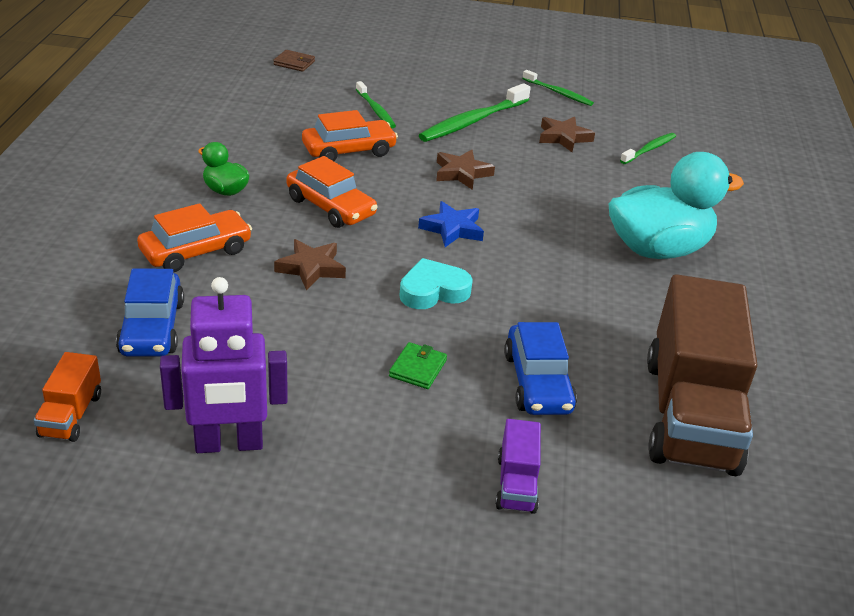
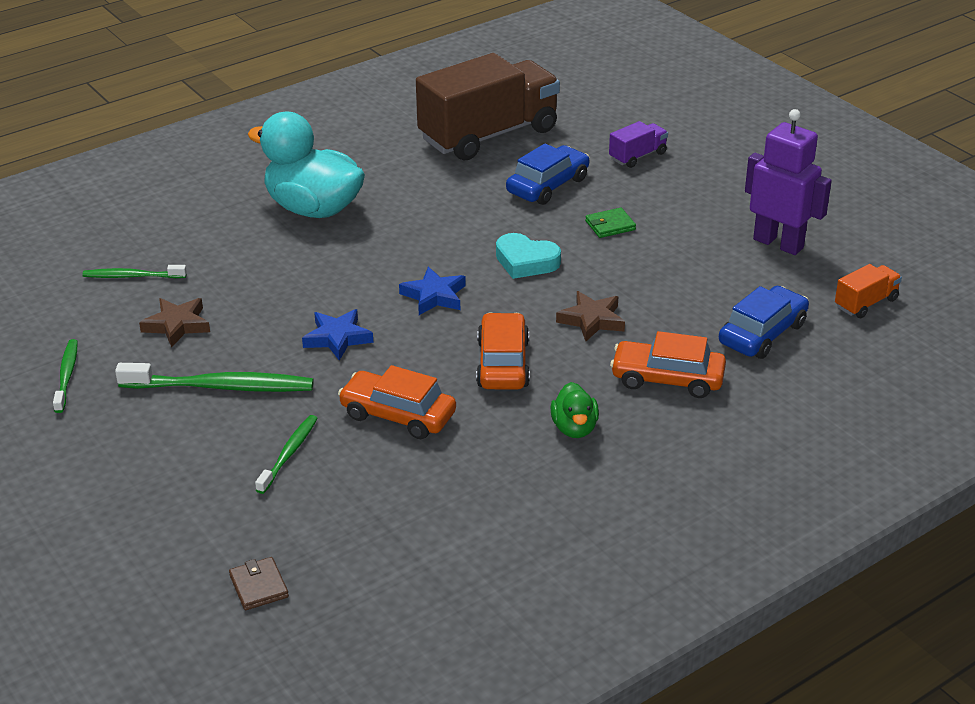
camera: 130 degrees left, 0 degrees up
(462, 173) = (337, 338): brown star -> blue star

